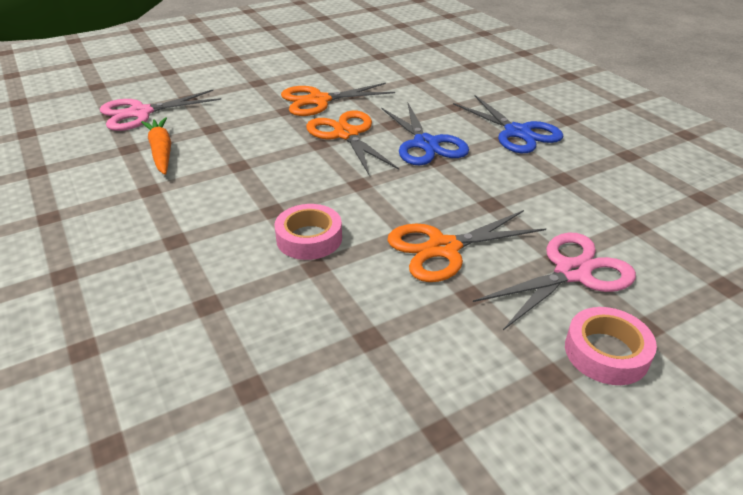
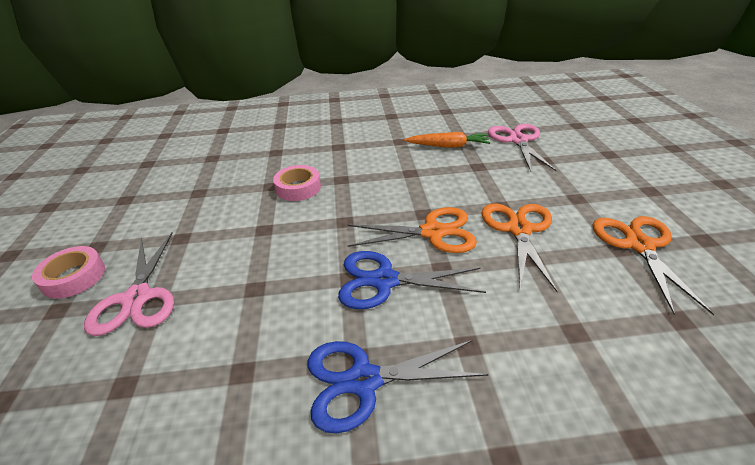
camera: 115 degrees right, 0 degrees up
(443, 248) = (232, 240): orange scissors -> orange scissors (639, 245)

